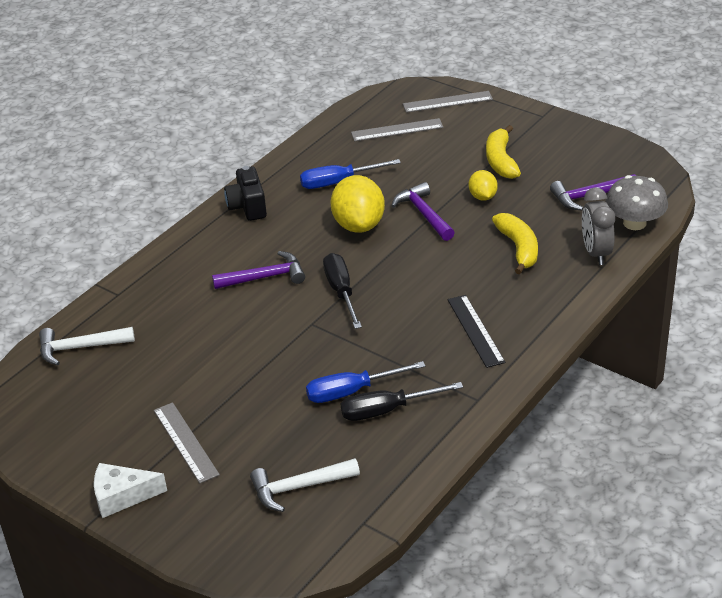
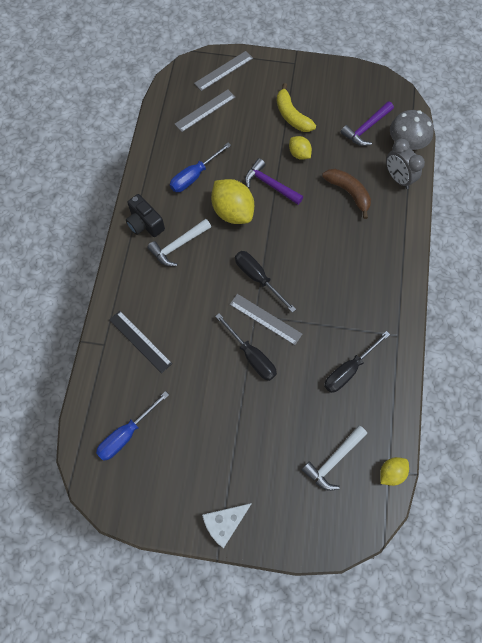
camera: 30 degrees left, 30 degrees up
(80, 347) = (109, 405): white hammer -> white hammer (178, 245)
(186, 442) = (237, 456): grey ruler -> grey ruler (265, 319)
(265, 277) = (198, 286): purple hammer -> none
(277, 358) = (251, 356): none -> black screwdriver
(352, 391) = (317, 364): blue screwdriver -> blue screwdriver (127, 434)
(363, 526) = (391, 472): none -> yellow lemon
(475, 330) = (363, 277): black ruler -> black ruler (140, 341)
(518, 248) = (348, 193): yellow banana -> brown banana

